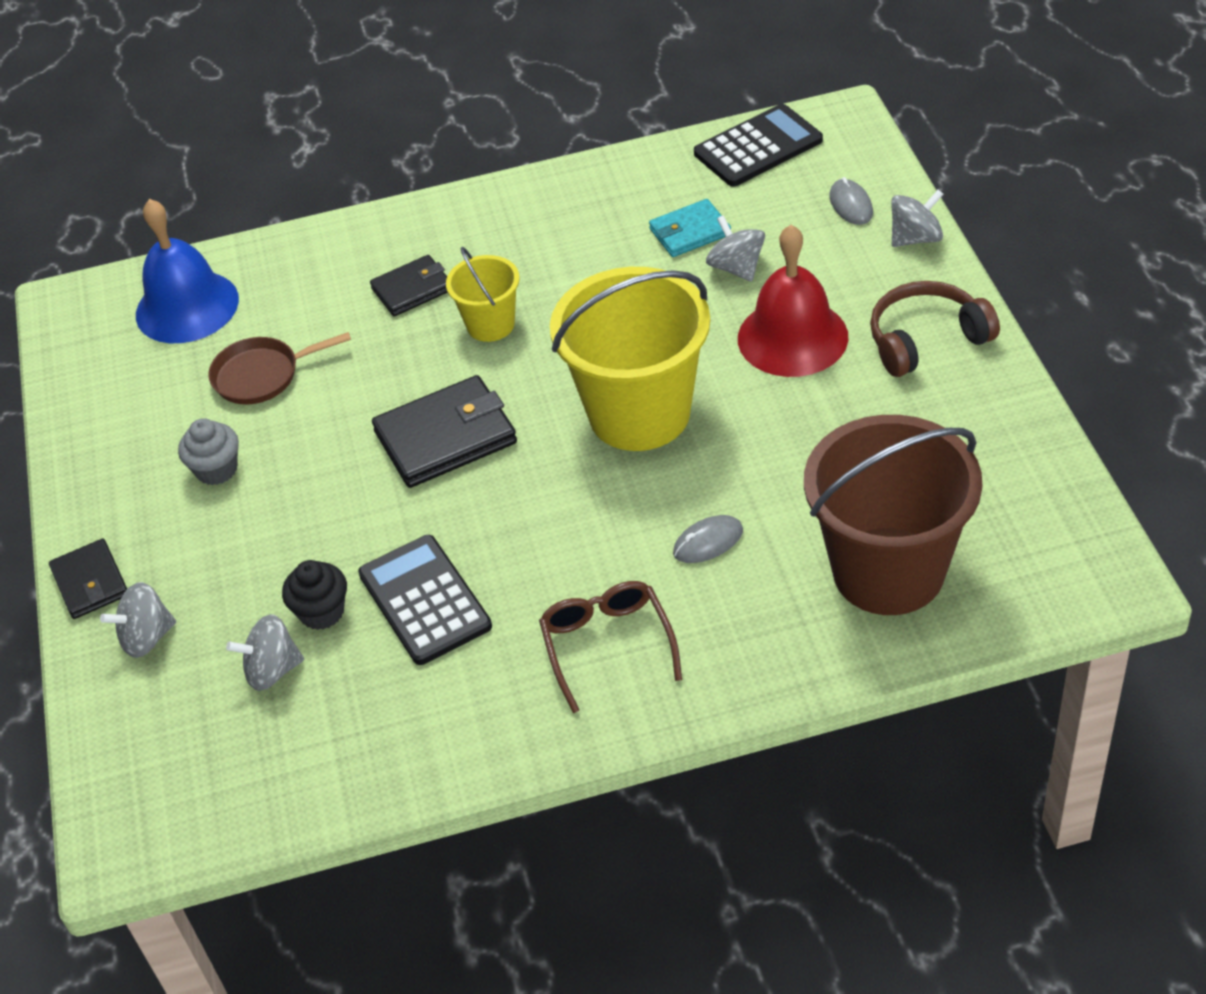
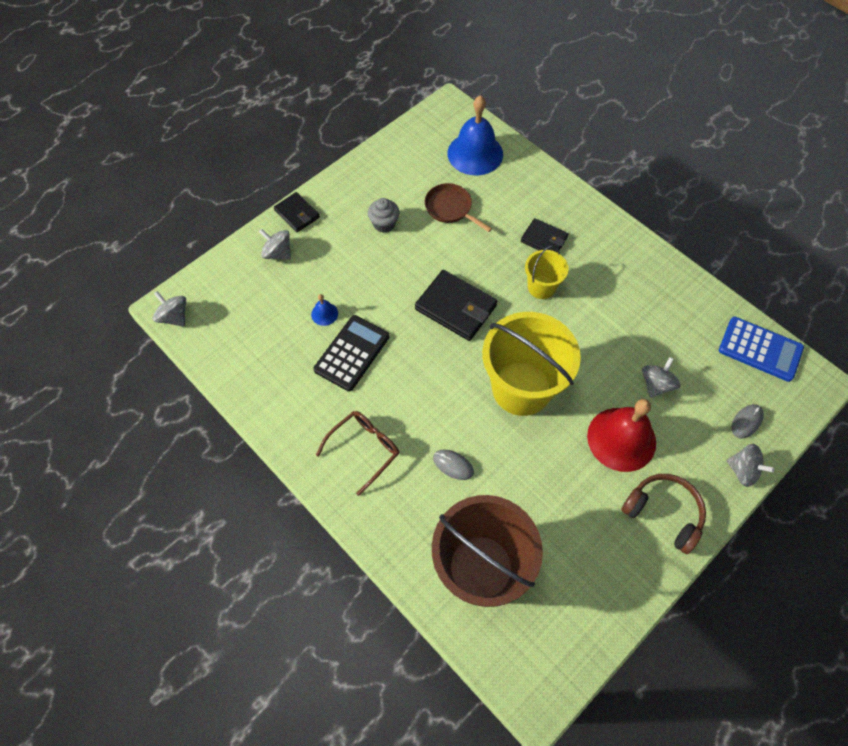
camera: 55 degrees right, 15 degrees up
(90, 582) = (297, 214): black wallet -> black wallet turned 75 degrees counterclockwise
(272, 670) = (283, 312): grey spinning top -> grey spinning top (174, 317)
(322, 612) = (324, 314): black cupcake -> blue bell
(690, 232) = (668, 347): turquoise wallet -> none
(758, 147) = (760, 349): black calculator -> blue calculator

